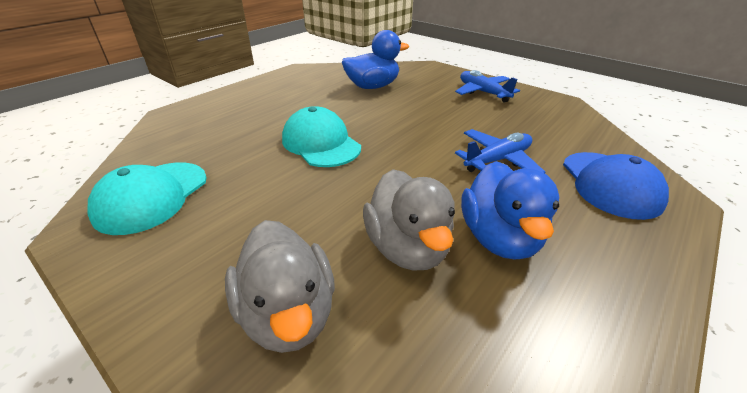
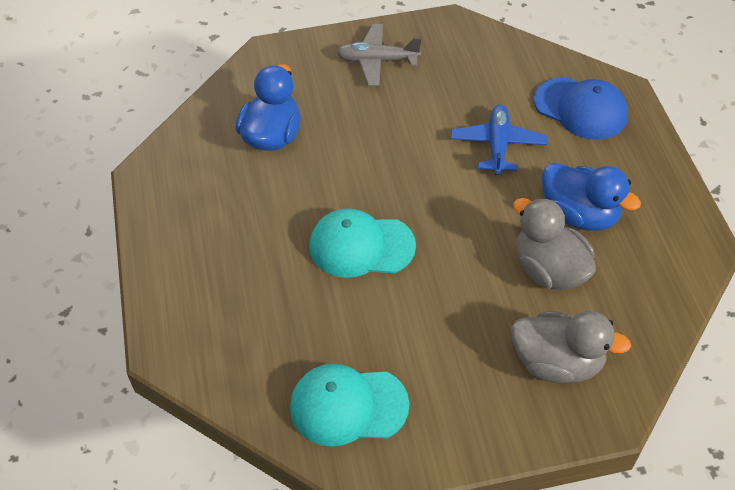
camera: 50 degrees left, 15 degrees up
(152, 197) = (348, 406): turquoise cap -> turquoise cap turned 120 degrees clockwise
(407, 248) = (549, 270): grey duck -> grey duck turned 150 degrees counterclockwise
(483, 92) = (377, 61): blue plane -> grey plane

